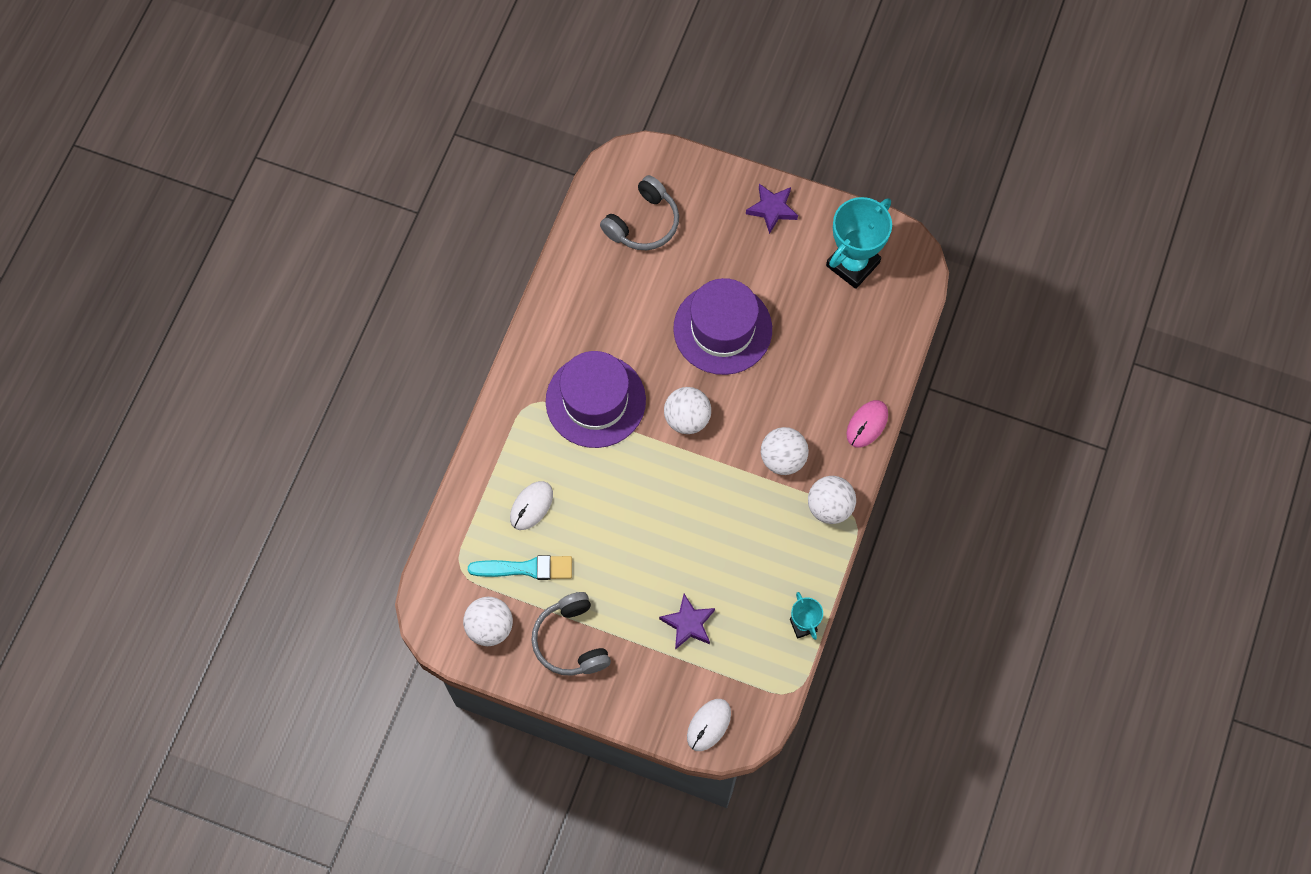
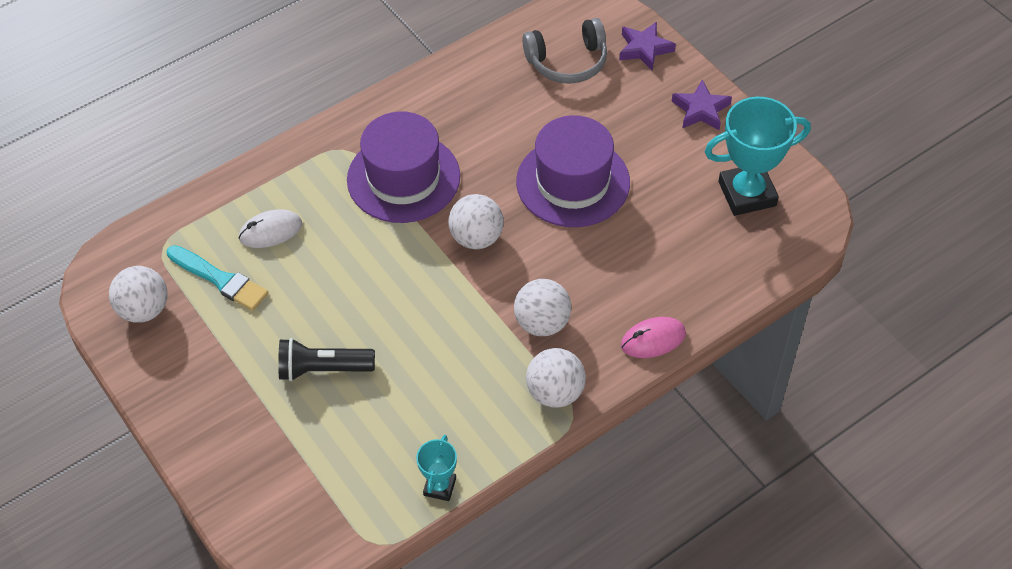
camera: 35 degrees right, 15 degrees down
(571, 641) = (205, 365): grey headphones -> none
(657, 590) = (323, 369): none -> black flashlight
(688, 623) = (327, 416): purple star -> purple star (644, 49)
(709, 725) = (268, 523): white mouse -> none

